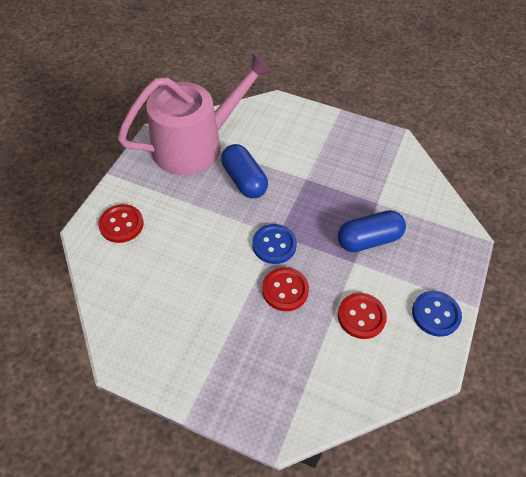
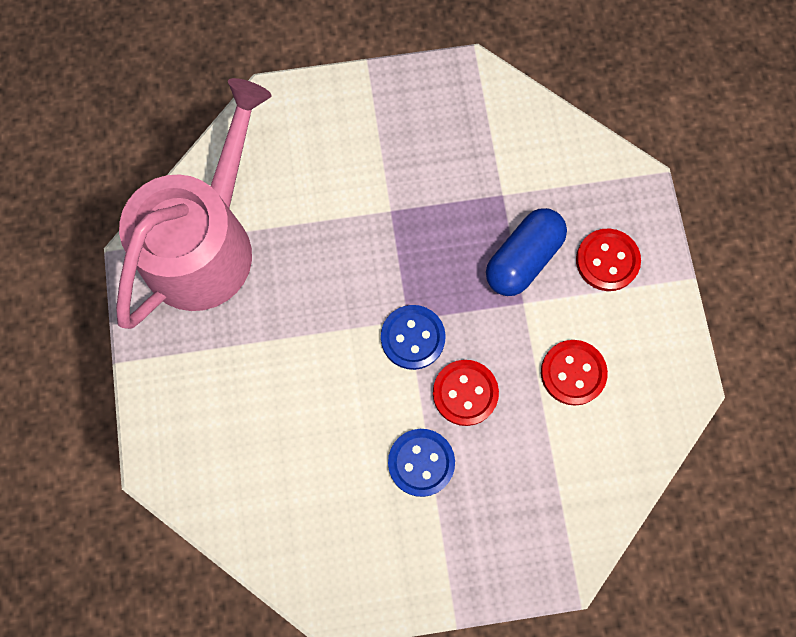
camera: 30 degrees left, 20 degrees up
(121, 224) = (197, 429): red button -> red button (607, 261)
(244, 180) = (311, 262): blue capsule -> none
(435, 314) = (654, 317): blue button -> blue button (421, 462)

